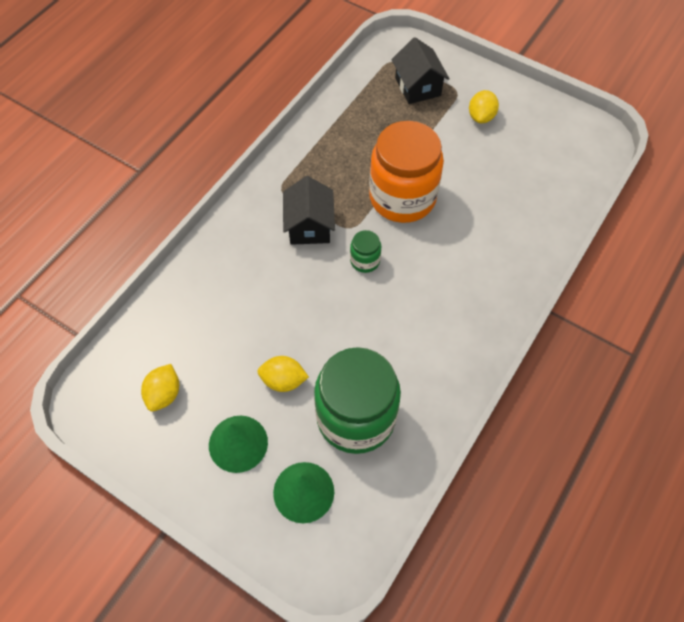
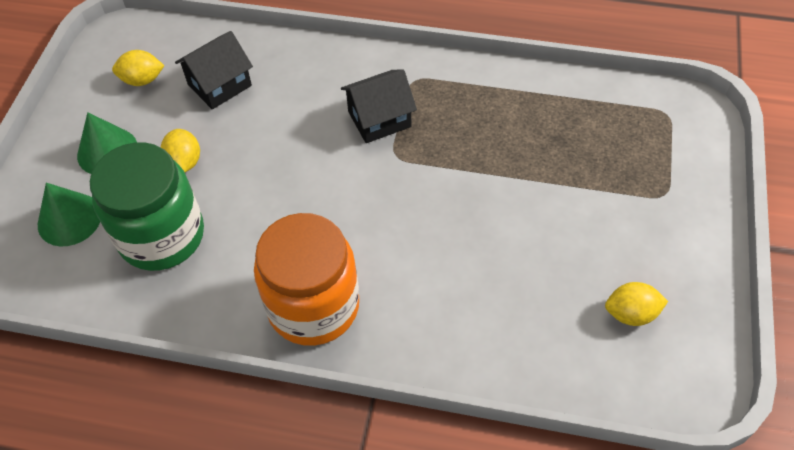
camera: 70 degrees right, 5 degrees down
(365, 261) = (357, 182): green jar -> none
(402, 197) = (462, 189): orange jar -> orange jar (313, 306)
(418, 87) = (643, 152): black house -> black house (219, 85)
(481, 117) = (638, 233): yellow lemon -> yellow lemon (631, 313)

